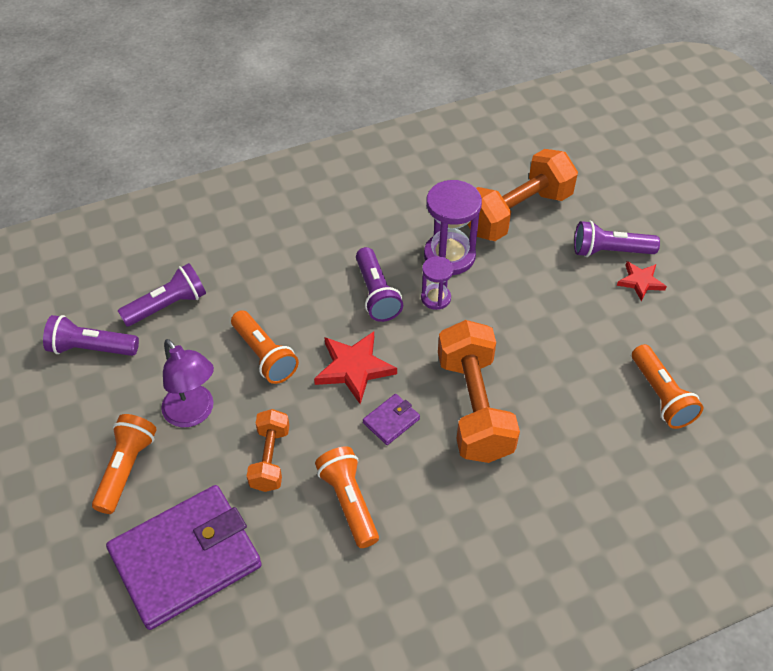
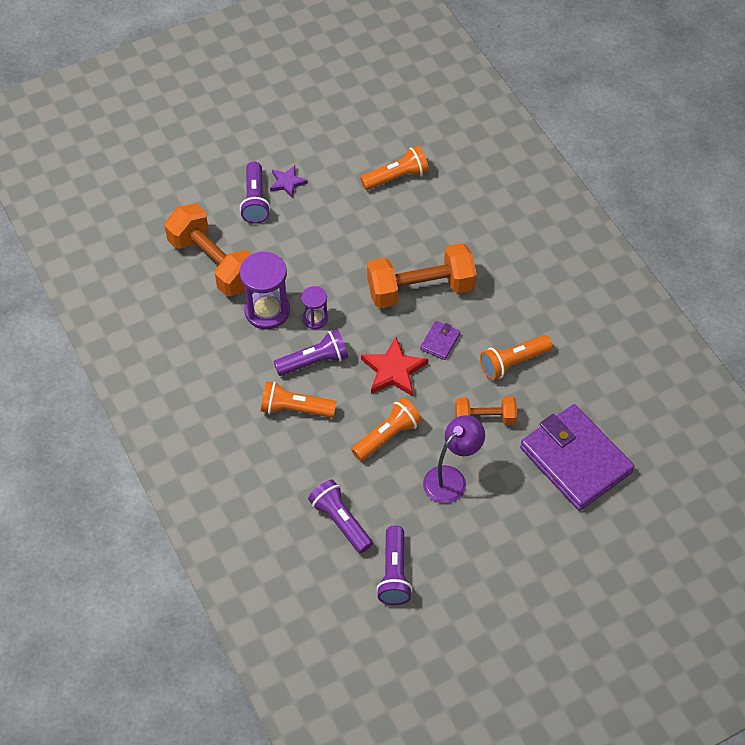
camera: 95 degrees left, 5 degrees up
(126, 468) = (508, 517): orange flashlight -> orange flashlight (295, 409)
(391, 421) = (440, 342): purple wallet -> purple wallet turned 75 degrees clockwise
(640, 282) = (287, 183): red star -> purple star

